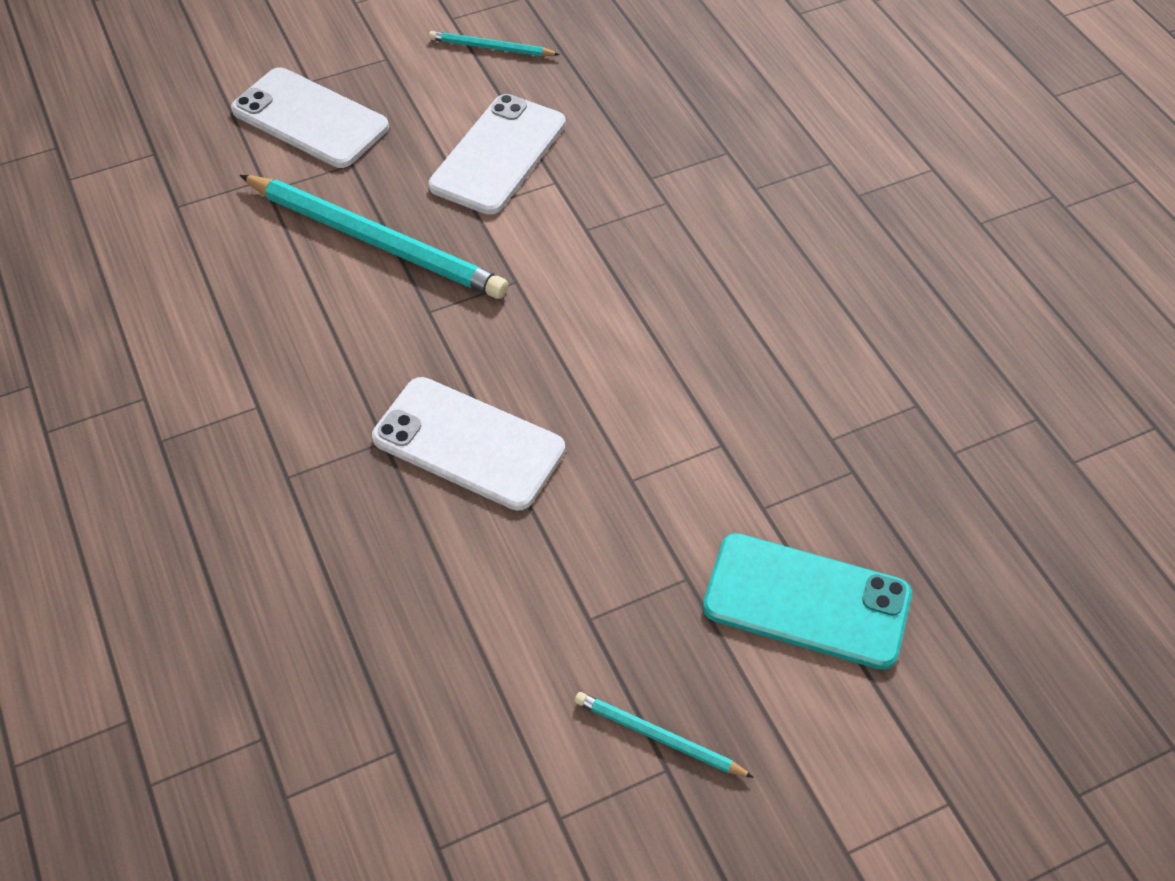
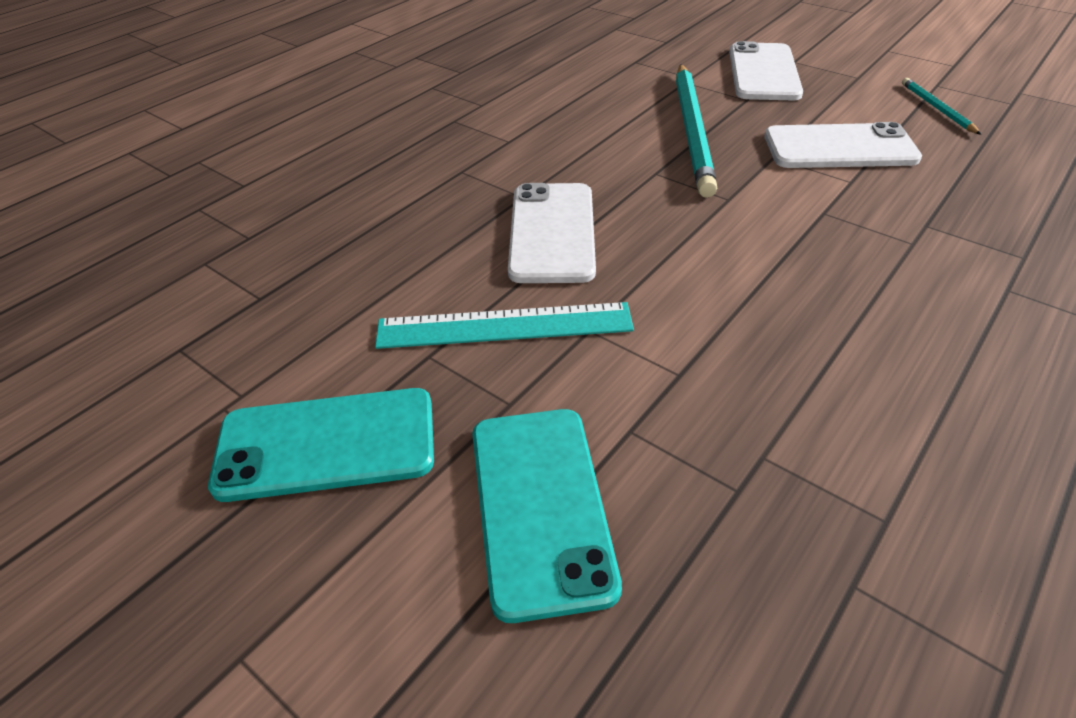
camera: 65 degrees right, 10 degrees down
(585, 542) = (504, 325): none -> turquoise ruler
(658, 737) = (326, 444): turquoise pencil -> turquoise phone

